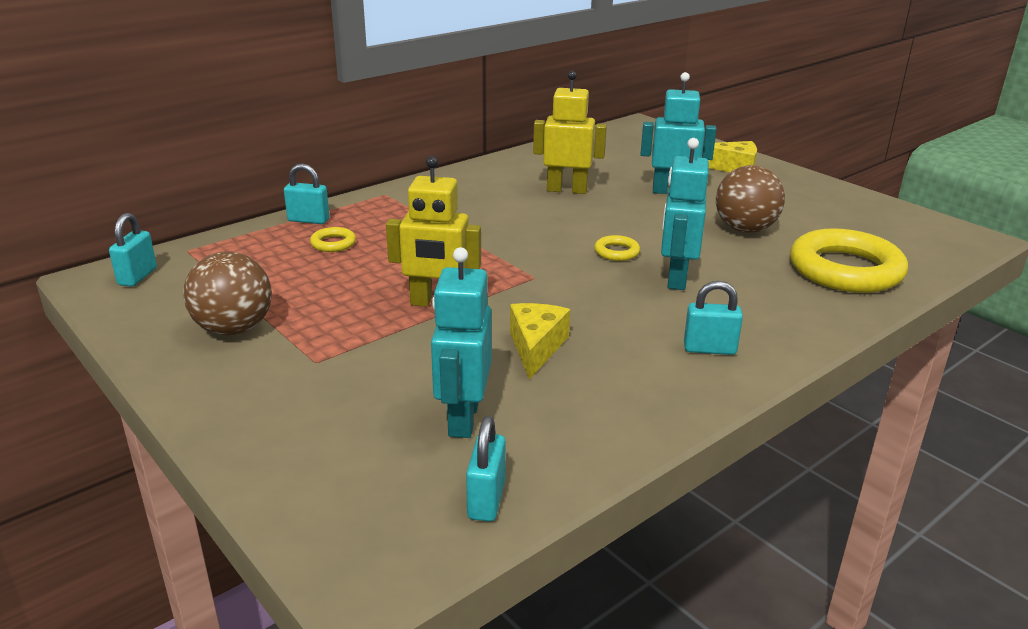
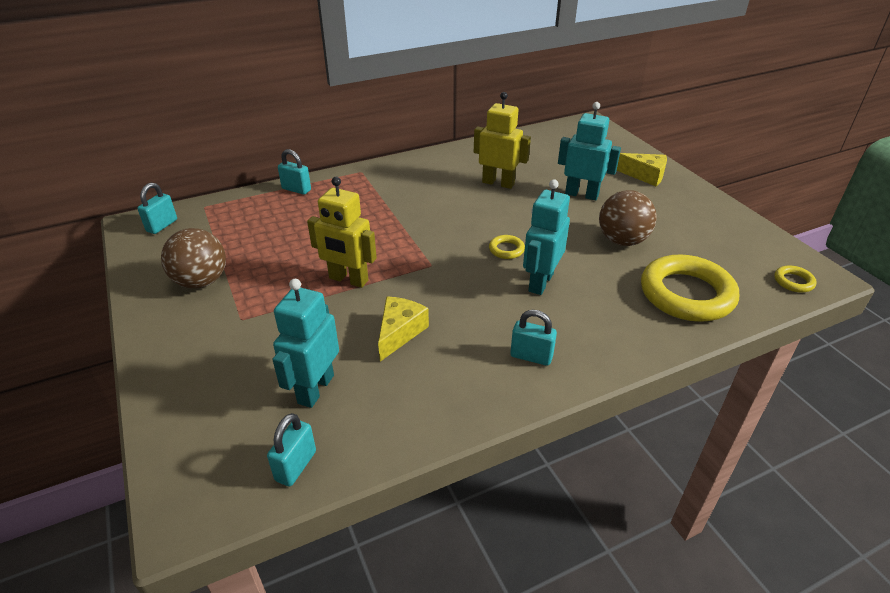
camera: 15 degrees right, 10 degrees up
(333, 243) = (303, 213): yellow ring -> yellow ring (793, 282)

